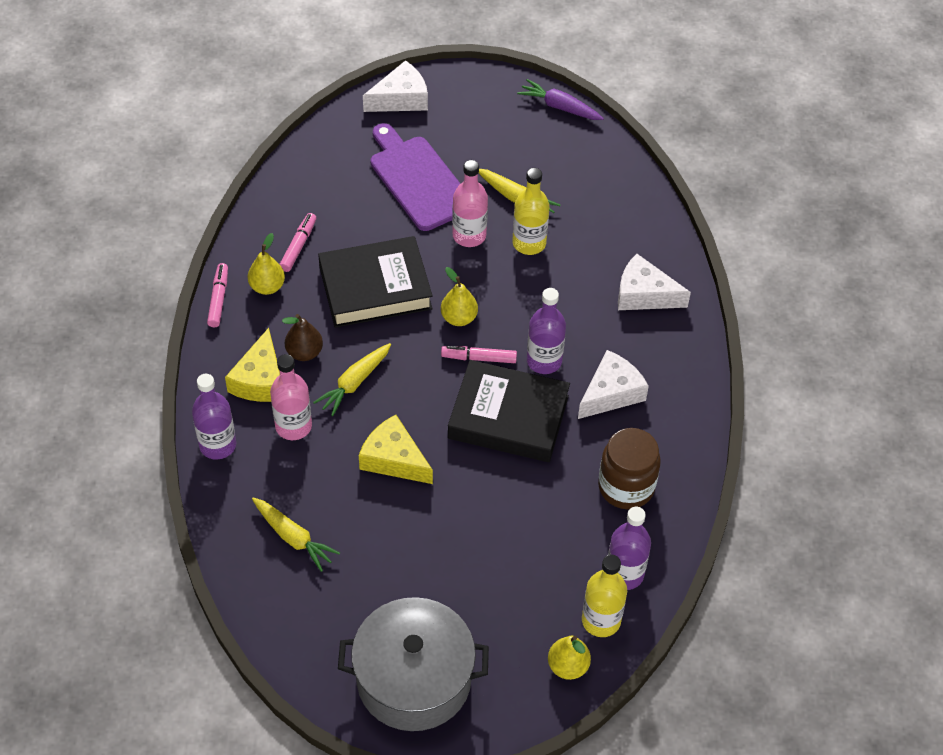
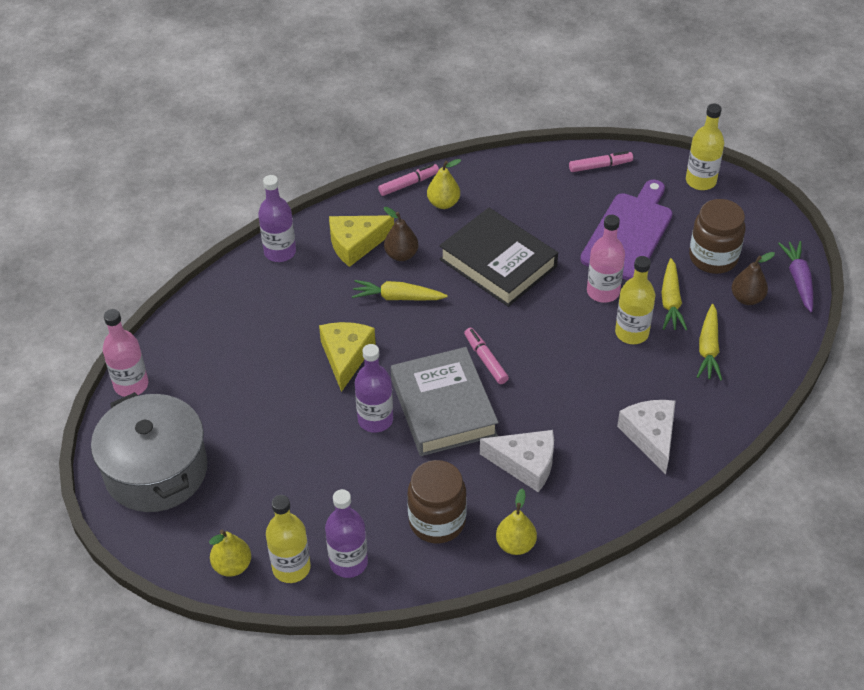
camera: 60 degrees right, 5 degrees down
(293, 426) = (329, 284): pink bottle -> pink bottle (131, 385)
(293, 537) = (231, 335): yellow carrot -> yellow carrot (708, 348)
(298, 246) = (497, 200): pink marker -> pink marker (600, 166)
(401, 98) = (700, 181): white cheese -> yellow bottle
(459, 318) = (514, 327): yellow pear -> yellow pear (515, 544)
(492, 143) = (713, 258): none -> brown jar
(508, 417) = (443, 407): black book -> grey book
(544, 361) = (519, 402): purple bottle -> purple bottle (375, 420)
(552, 149) = (747, 298): none -> brown pear

